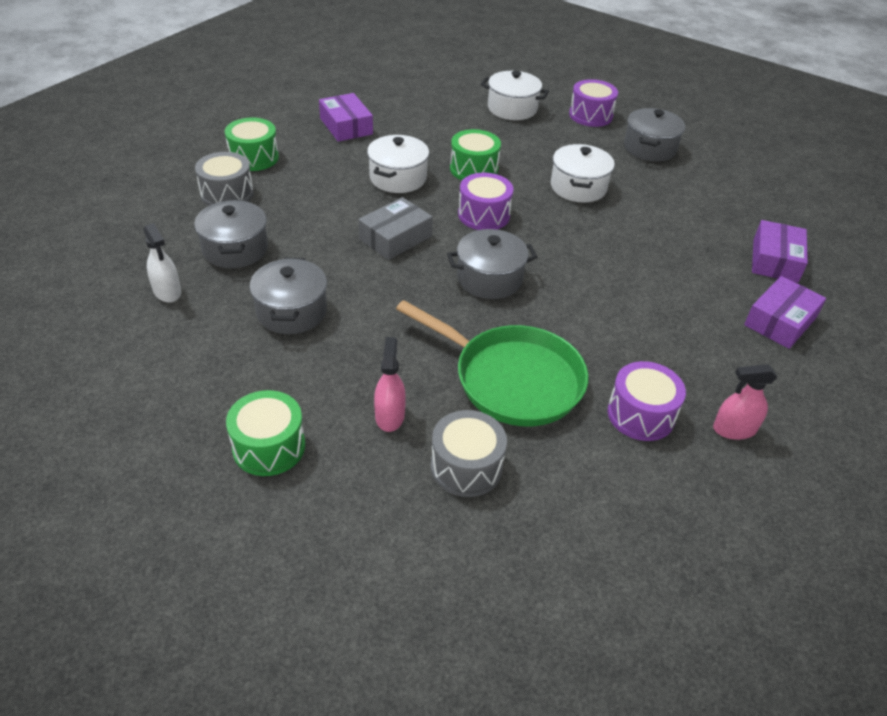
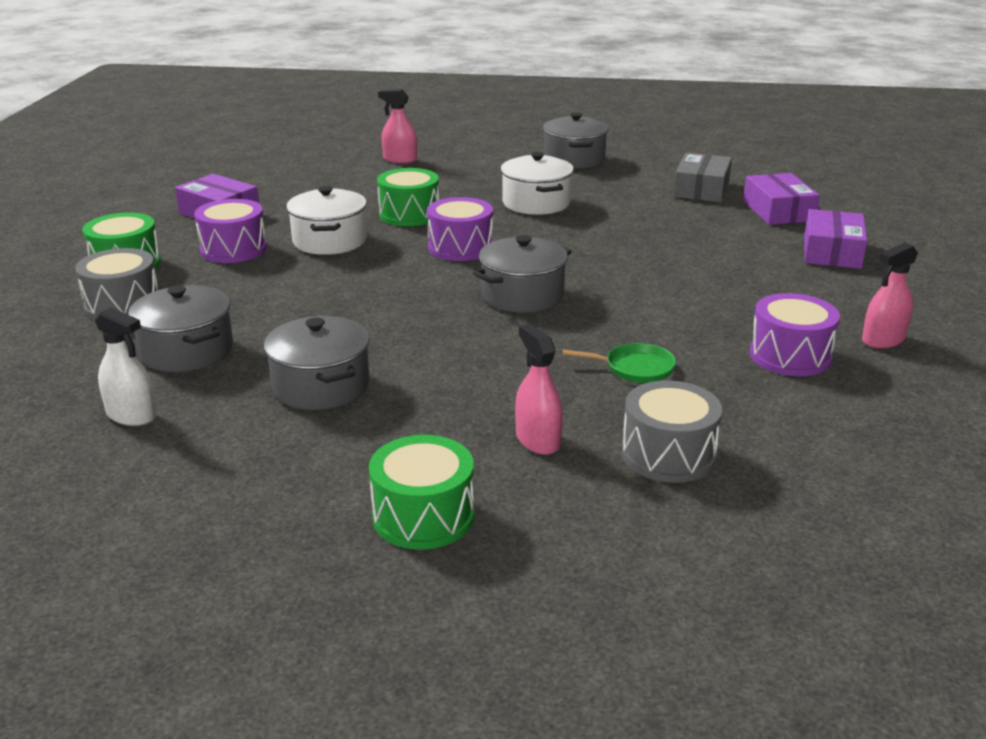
camera: 25 degrees left, 15 degrees down
(395, 238) = (380, 290): grey box -> grey box (701, 189)
(511, 379) = (635, 368): green pan -> green pan, size x0.42
(512, 108) = (400, 159): white pot -> pink spray bottle
(590, 115) = (488, 148): purple drum -> purple drum (233, 249)

